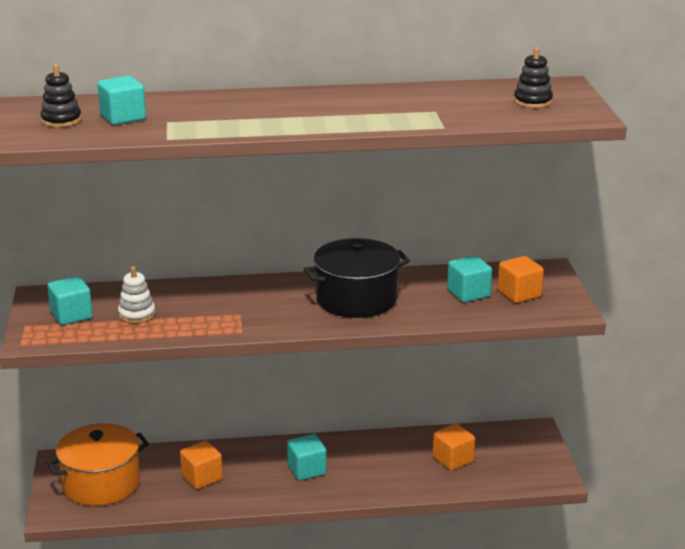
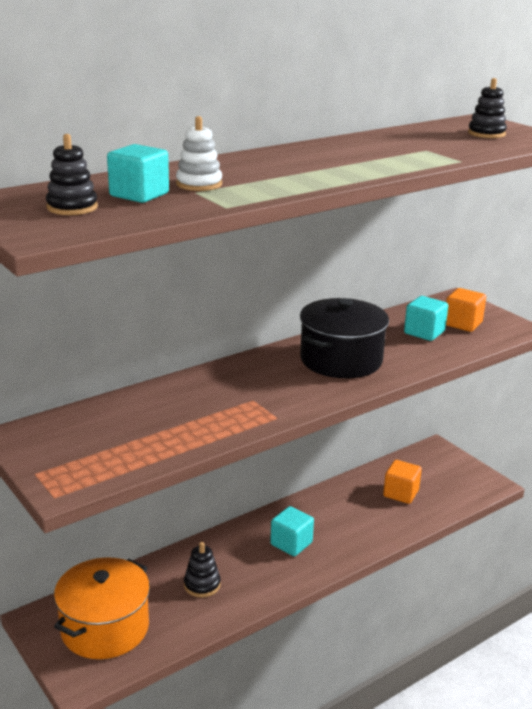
camera: 30 degrees left, 0 degrees up
(71, 315) = (77, 447): turquoise cube -> none
(137, 314) = (149, 428): white stacking toy -> white stacking toy (199, 184)
(202, 477) = (202, 585): orange cube -> black stacking toy

